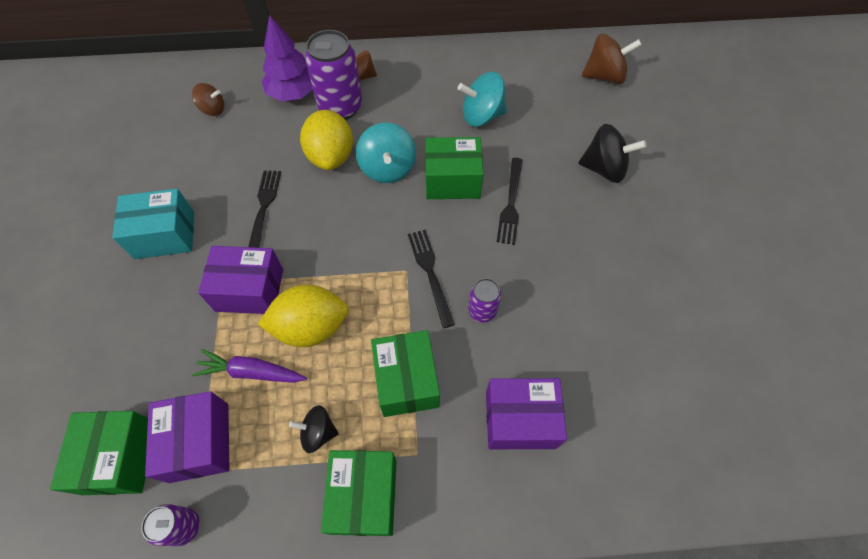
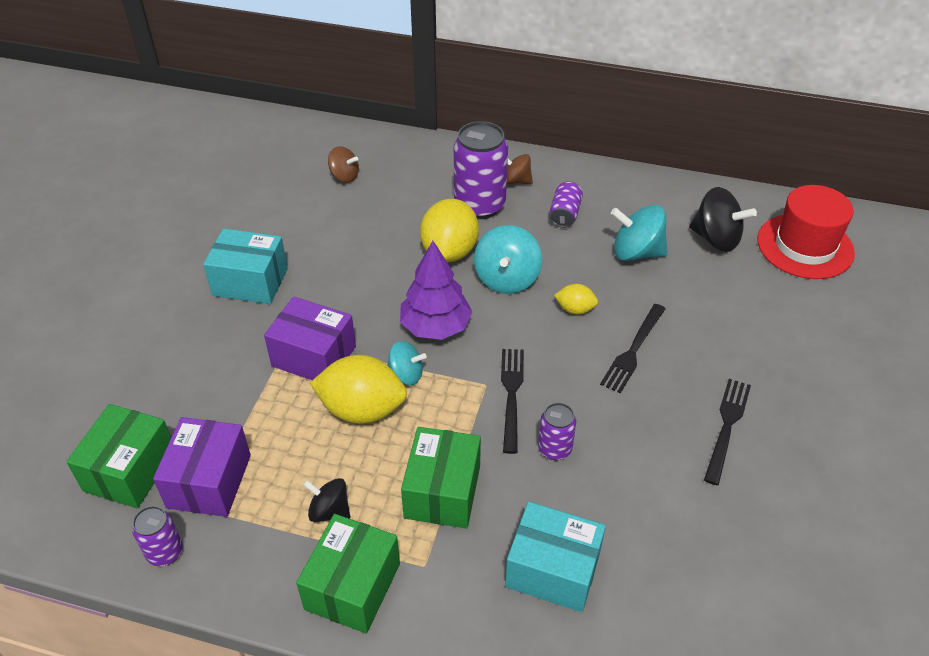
camera: 20 degrees right, 15 degrees down
(251, 372) = (285, 433): purple carrot -> none
(264, 209) = (359, 283): black fork -> black fork (727, 426)
(293, 93) = (434, 180): purple tree -> purple tree (435, 327)
(336, 282) = (406, 374): none -> turquoise spinning top
(413, 96) = (565, 214): none -> purple can
(452, 180) = (575, 309): green box -> yellow lemon
(520, 419) = (553, 570): purple box -> turquoise box
(604, 76) = (805, 246): brown spinning top -> red hat
(604, 169) = (762, 344): black spinning top -> black spinning top (716, 239)

